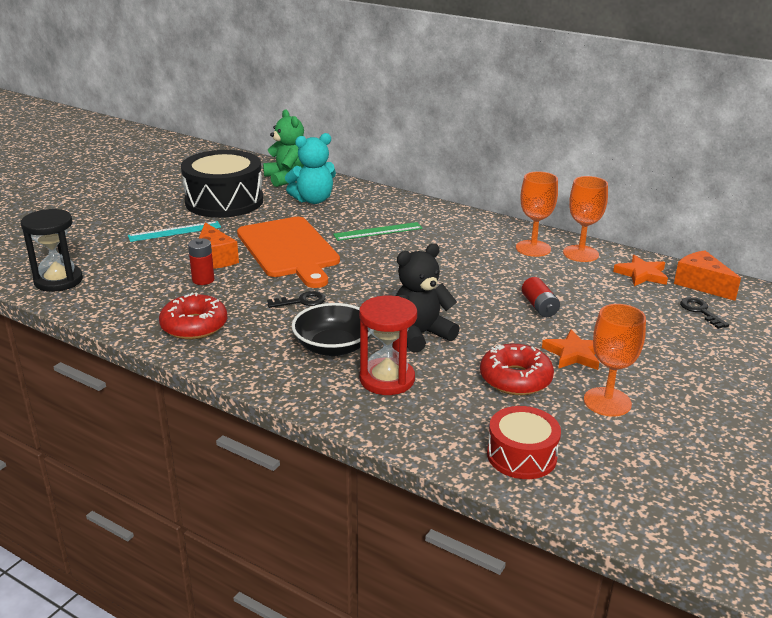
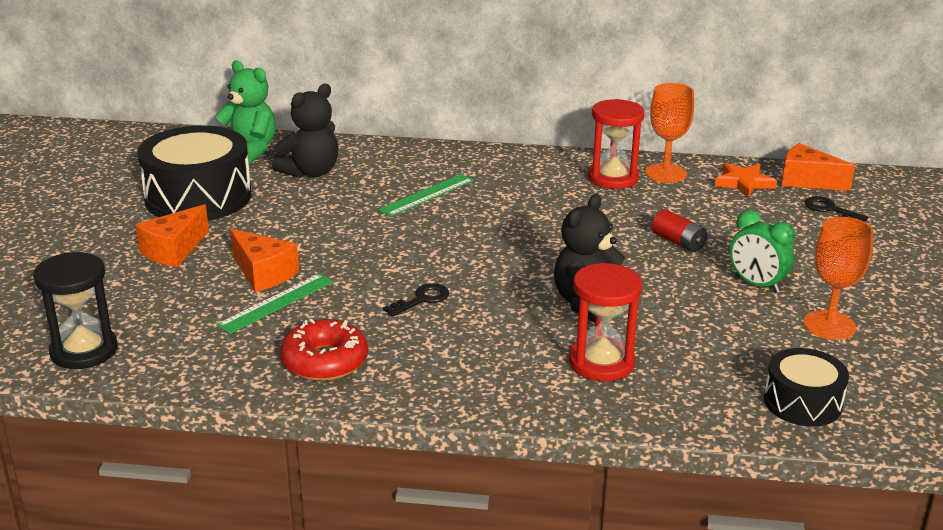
camera: 25 degrees left, 0 degrees up
(175, 231) = (174, 250): turquoise ruler -> orange cheese
(203, 280) = (276, 303): red battery -> green ruler
(289, 250) = (344, 241): orange cutting board -> none
(313, 200) = (310, 172): turquoise teddy bear -> black teddy bear
(333, 347) = (510, 342): black bowl -> none
(515, 379) = (726, 326): red donut -> none
(521, 455) = (802, 402): red drum -> black drum
(533, 248) = (613, 178): orange goblet -> red hourglass
(574, 354) = (756, 284): orange star -> green clock

